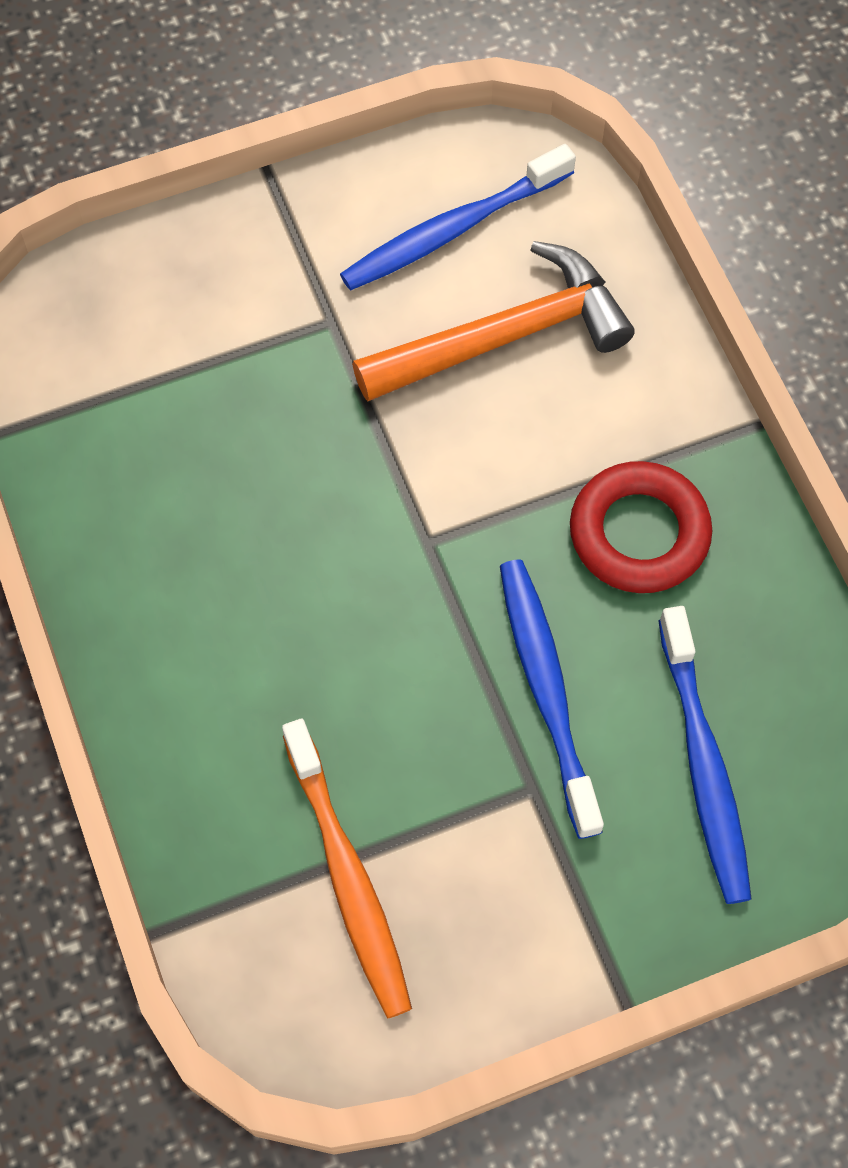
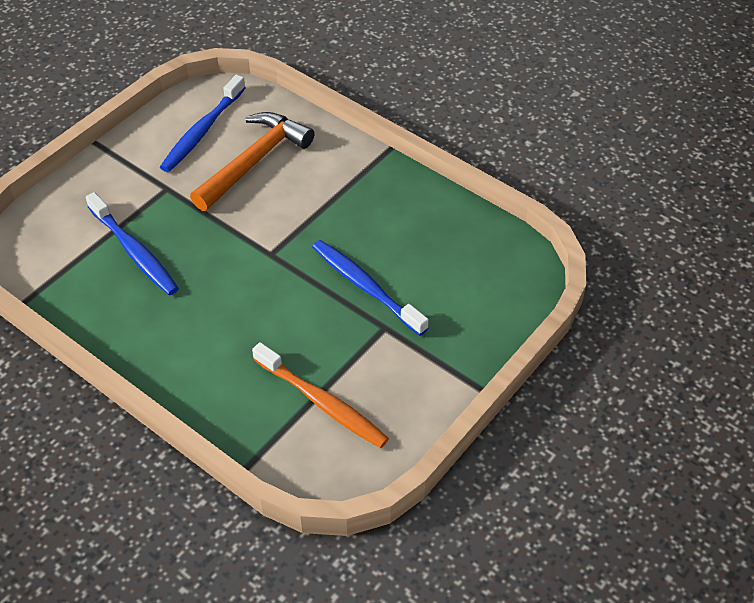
camera: 30 degrees left, 15 degrees down
(639, 533) = (366, 209): red ring -> none
(703, 765) = (455, 283): blue toothbrush -> blue toothbrush (134, 251)

